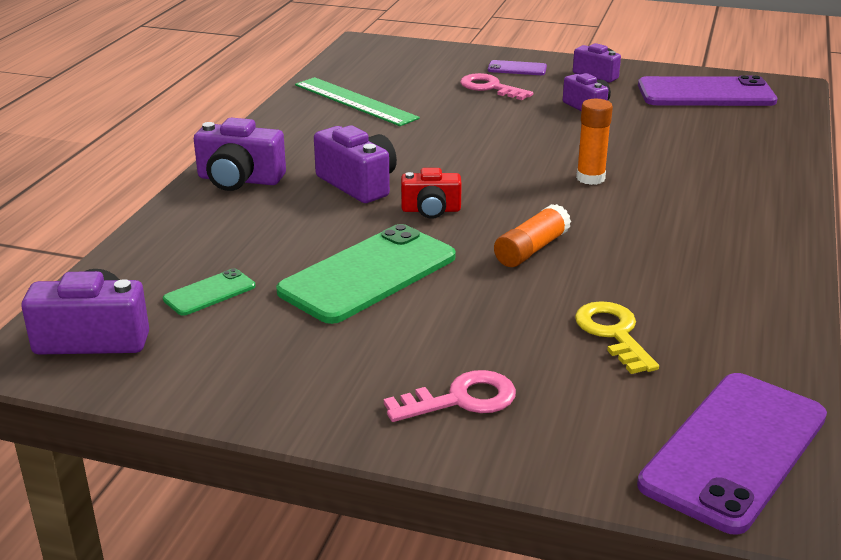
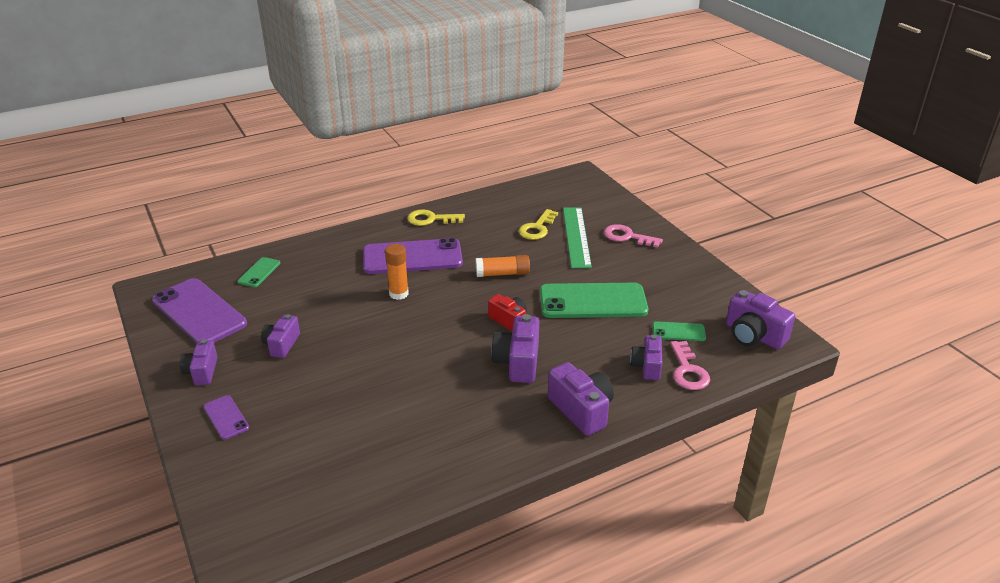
camera: 135 degrees left, 5 degrees up
(212, 240) = (647, 366): none -> purple camera
(354, 101) = (397, 455): green ruler -> green ruler (576, 237)
(490, 87) = (288, 406): pink key -> pink key (688, 371)
(735, 450) = (566, 186): purple phone -> purple phone (412, 257)
(753, 132) = (259, 272): none -> green phone
(763, 265) = (431, 219): none -> yellow key

